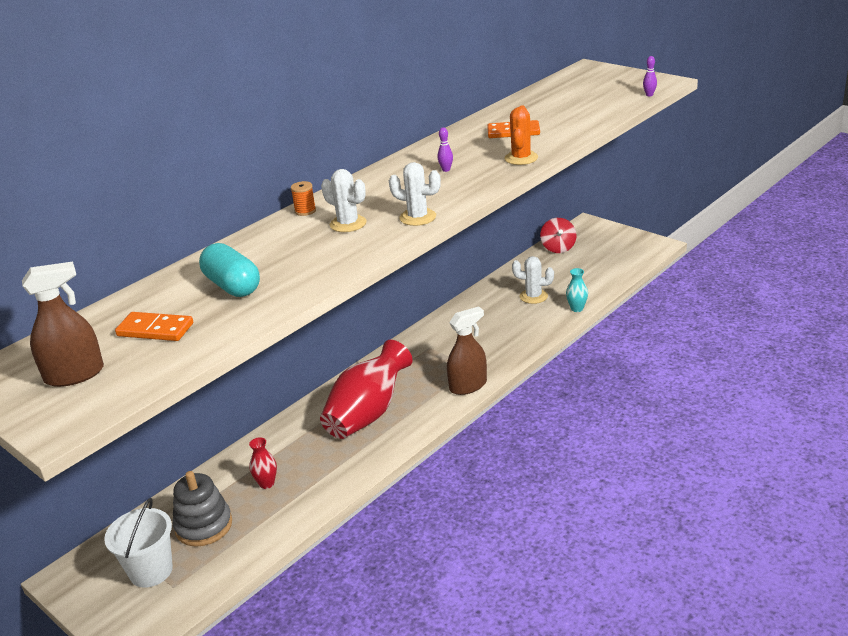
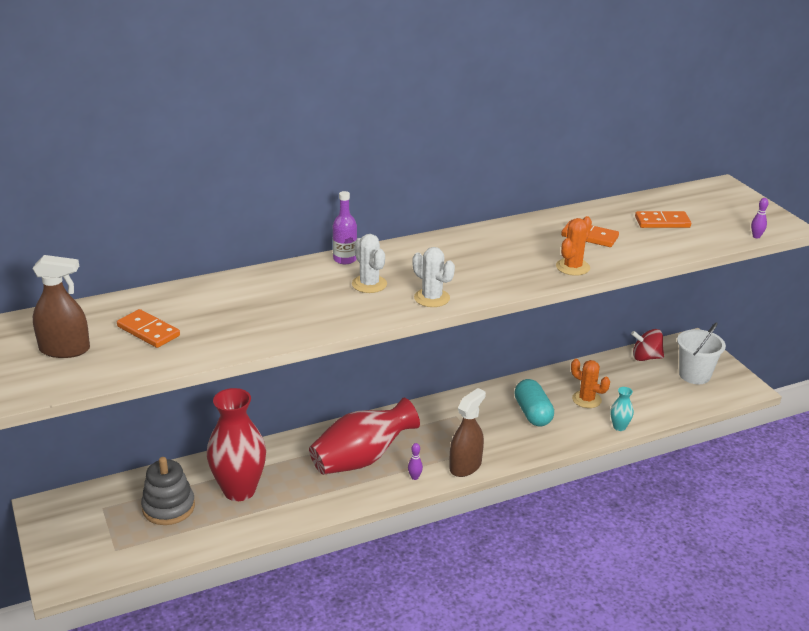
camera: 20 degrees right, 0 degrees up
(151, 571) = (107, 529): white bucket -> white bucket (694, 375)
(232, 286) = (234, 312): turquoise capsule -> turquoise capsule (532, 413)
(266, 483) = (239, 490): red vase -> red vase, size x2.32
(305, 211) = (345, 259): orange spool -> purple bottle
(446, 170) = (496, 257): purple bowling pin -> purple bowling pin (414, 477)
(468, 385) = (465, 466): brown spray bottle -> brown spray bottle turned 45 degrees counterclockwise
(533, 296) = (586, 399): white cactus -> orange cactus
(558, 248) = (646, 357): red spinning top -> red spinning top turned 75 degrees clockwise
(564, 105) = (662, 222): none -> orange domino

